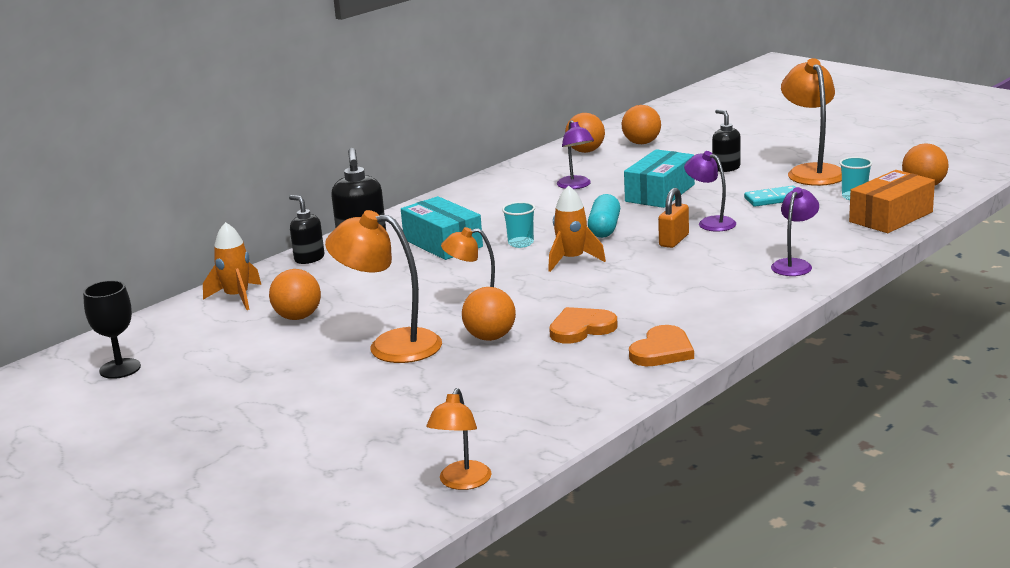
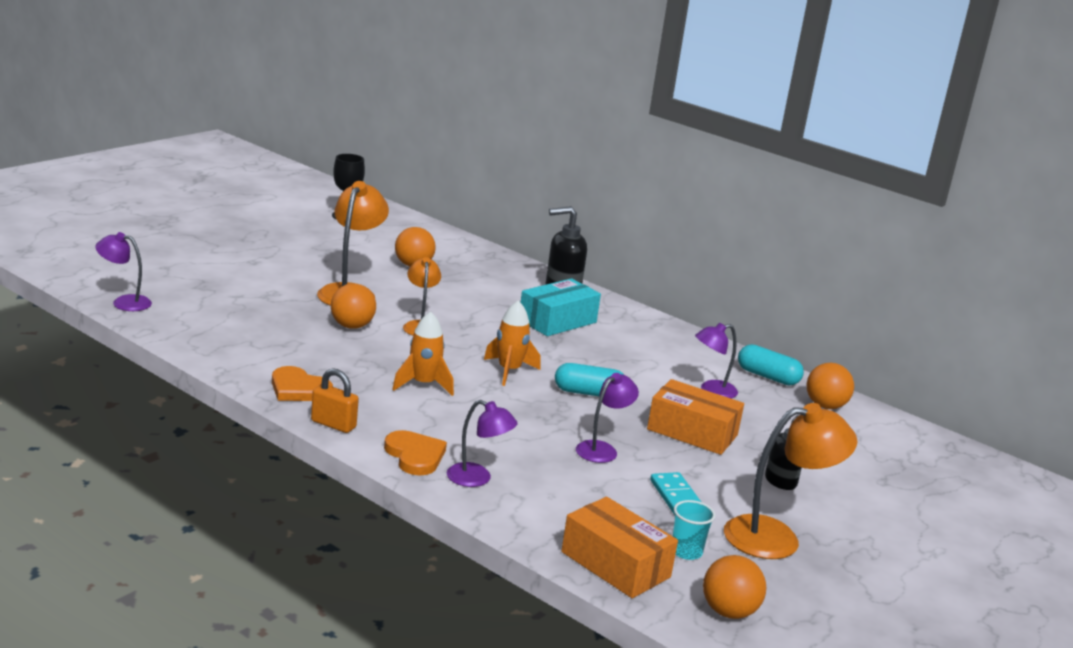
camera: 80 degrees right, 0 degrees up
(237, 297) = (456, 248): orange rocket -> orange rocket (423, 384)
(309, 258) = (529, 272): black soap dispenser -> none
(462, 482) = (124, 302): orange lamp -> purple lamp
(520, 243) = (554, 352): turquoise cup -> none
(537, 167) = (767, 377): none -> turquoise capsule
(581, 328) = (356, 361): orange heart -> orange heart (415, 456)
(641, 143) = (862, 441): orange ball -> none
(660, 193) = (692, 432): turquoise box -> orange box
(674, 240) = (552, 424): orange padlock -> orange padlock (333, 424)

